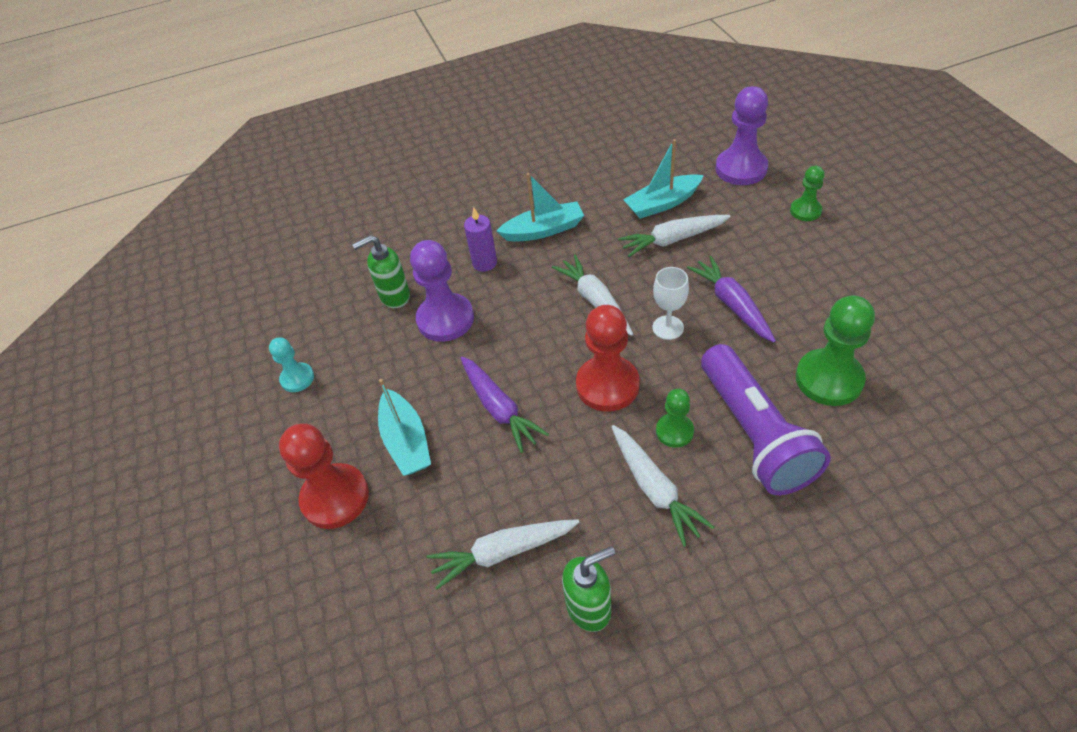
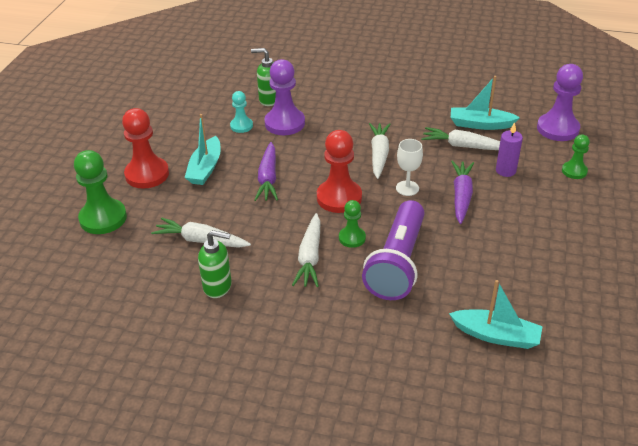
camera: 30 degrees right, 10 degrees down
(297, 378) = (181, 114): turquoise pawn -> turquoise pawn (241, 126)
(484, 263) = (336, 106): purple candle -> purple candle (505, 171)
(543, 230) = (389, 105): turquoise boat -> turquoise boat (496, 335)
(829, 379) = (477, 262): green pawn -> green pawn (103, 218)

